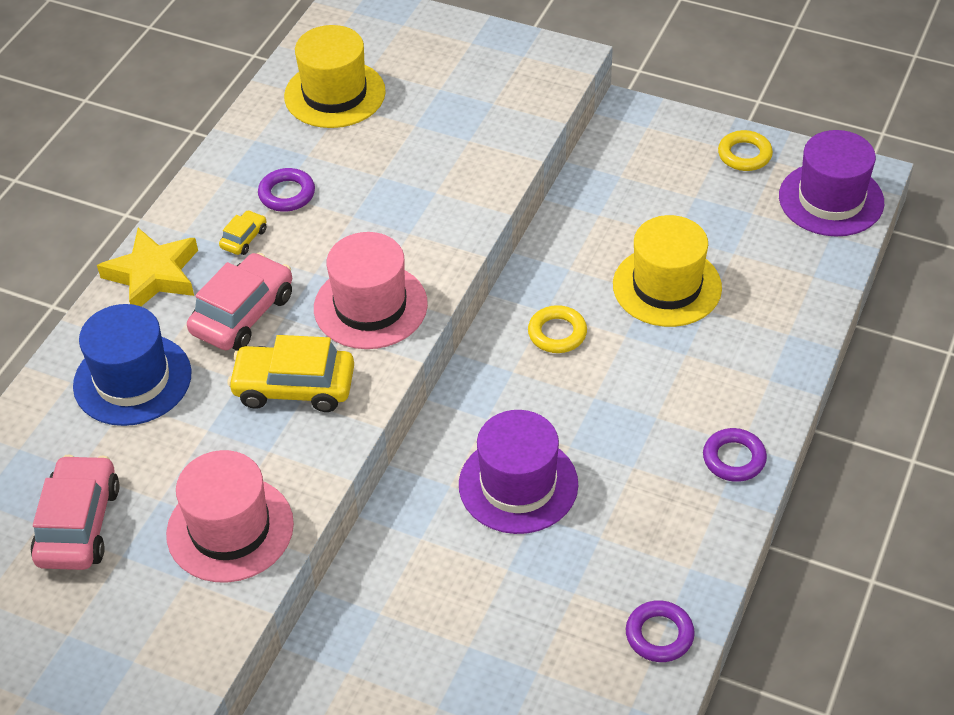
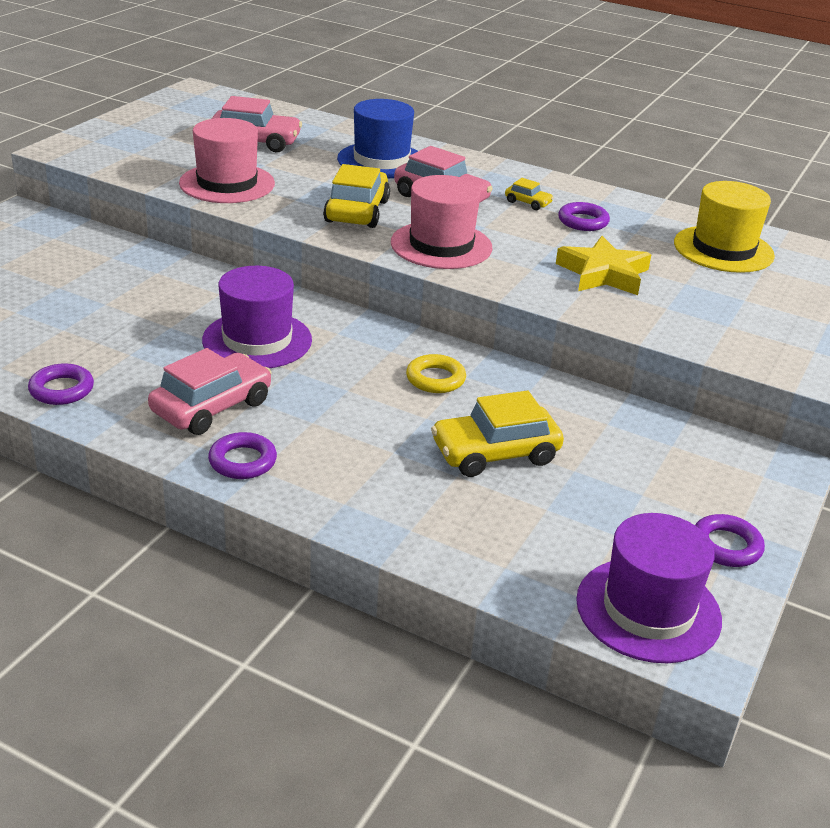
camera: 90 degrees right, 15 degrees down
(153, 275) = (489, 171): yellow star -> yellow star (603, 273)
(654, 499) = (212, 407): none -> pink car
(667, 286) = (495, 453): yellow hat -> yellow car
(744, 155) = (726, 546): yellow ring -> purple ring

